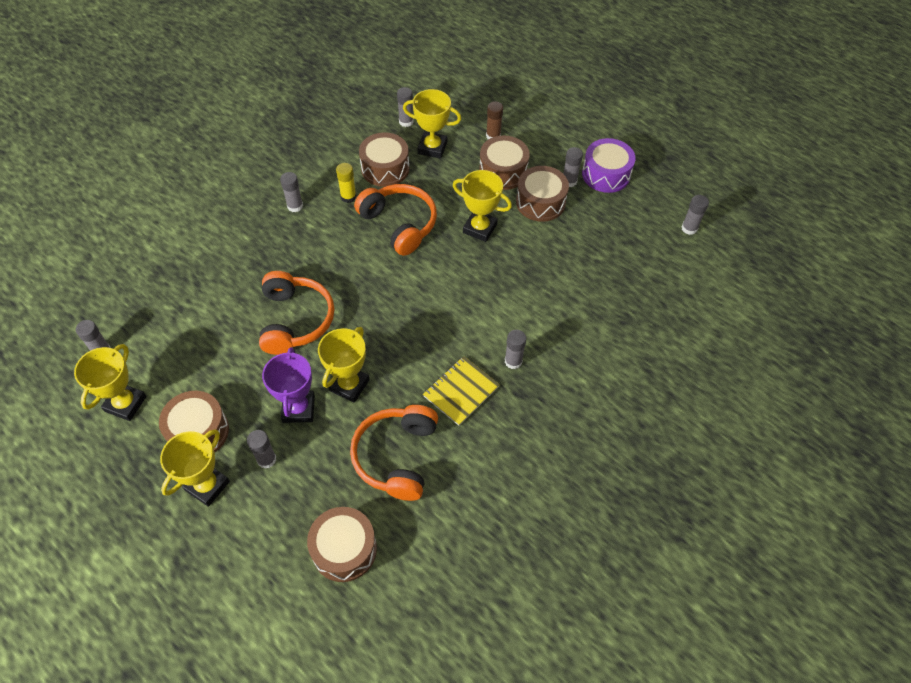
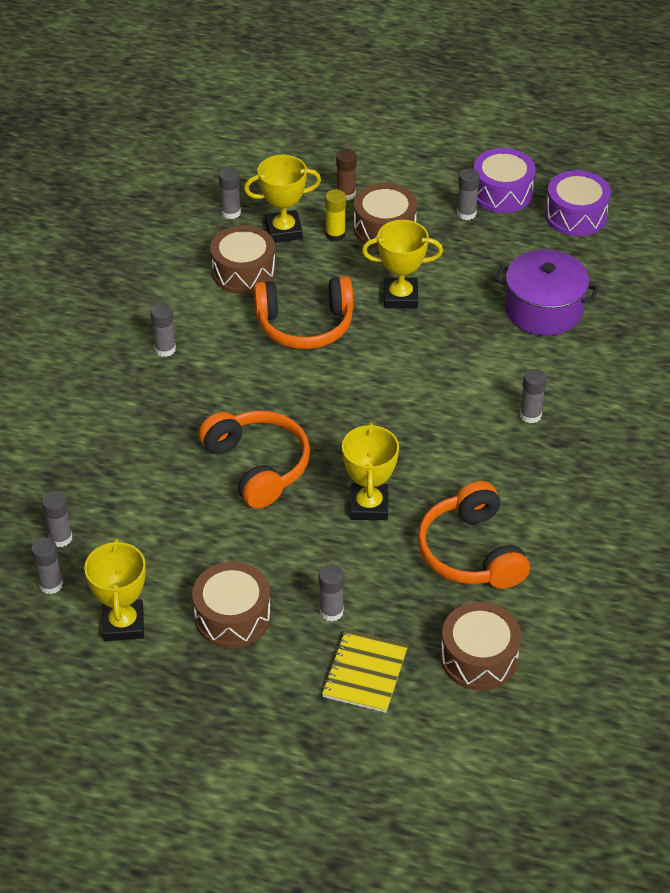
camera: 25 degrees left, 10 degrees down
(207, 486) = (284, 662): yellow trophy -> none
(298, 409) = (329, 550): purple trophy -> none
(348, 197) = (222, 317): yellow glue stick -> yellow glue stick (335, 235)
(399, 224) = (305, 325): orange headphones -> orange headphones turned 150 degrees clockwise
(461, 391) = (495, 465): yellow notebook -> yellow notebook (365, 672)
(540, 202) = (449, 246): brown drum -> none
(578, 279) = (543, 310): none -> purple pot
(650, 212) = (576, 215): none -> purple drum
(689, 228) = (627, 217): grey glue stick -> grey glue stick (60, 538)

